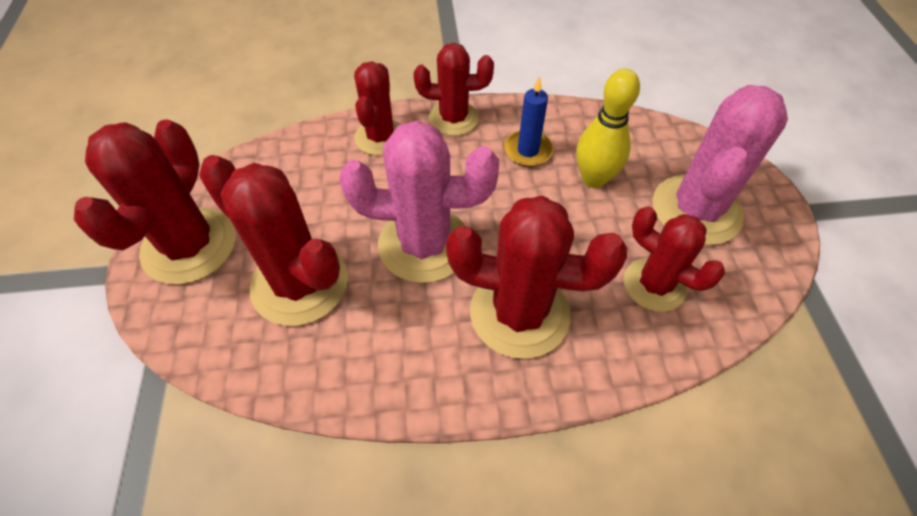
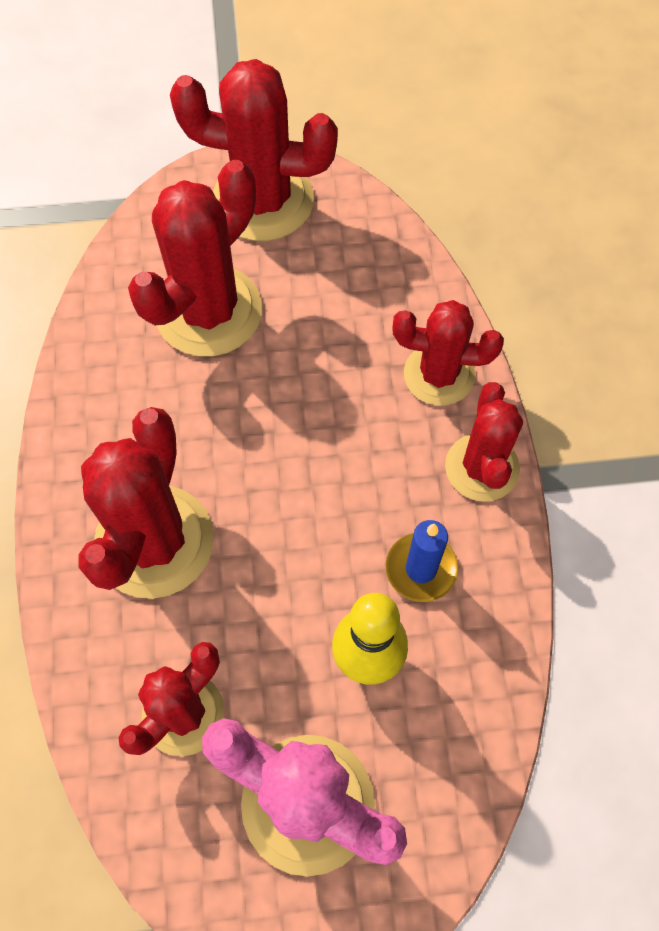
camera: 90 degrees right, 10 degrees up
(424, 244) = (257, 435): pink cactus -> none

